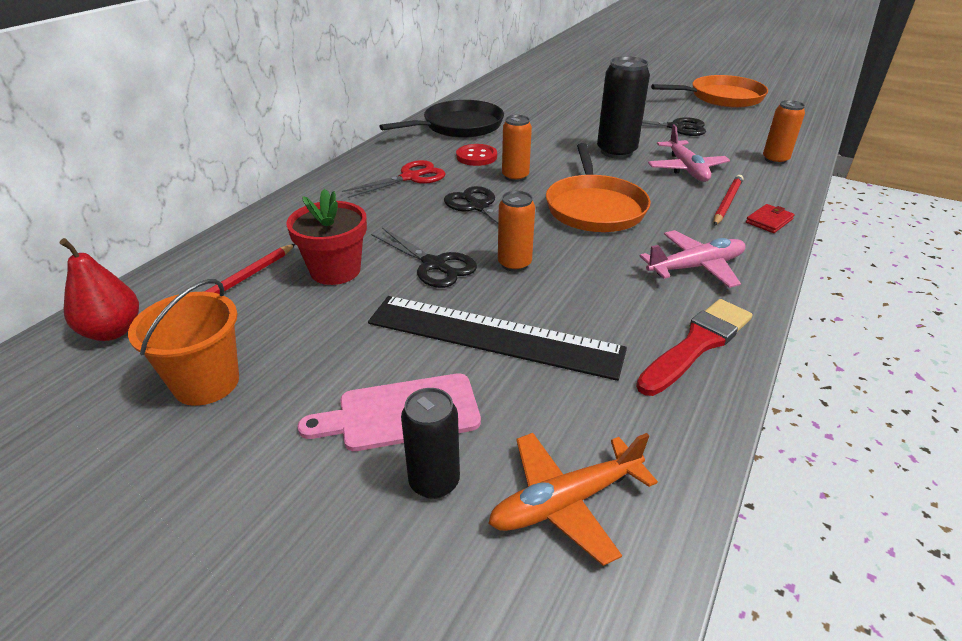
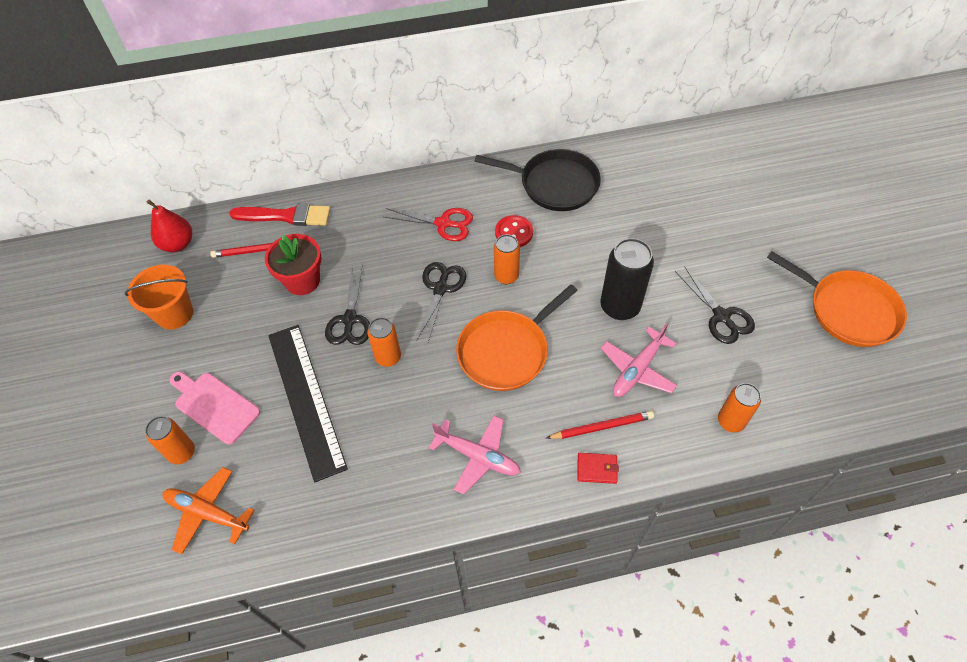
camera: 50 degrees right, 20 degrees up
(434, 482) = (182, 453): black can -> orange can
(697, 344) = (383, 503): red brush -> red brush (286, 216)

